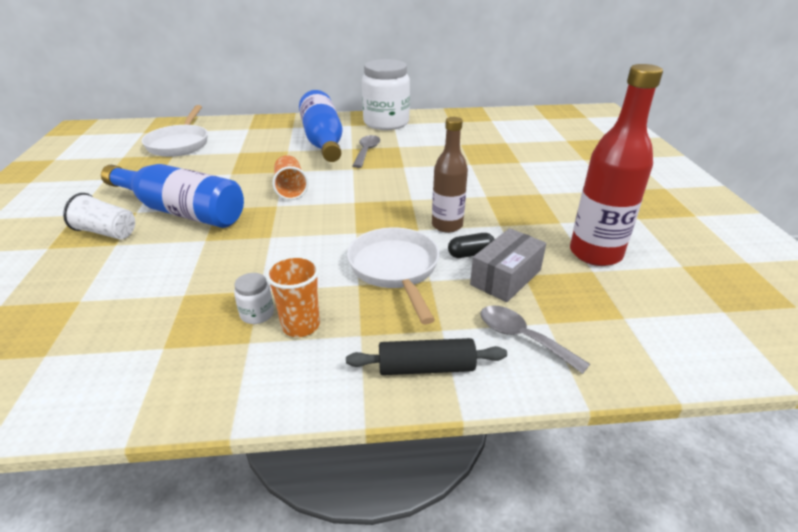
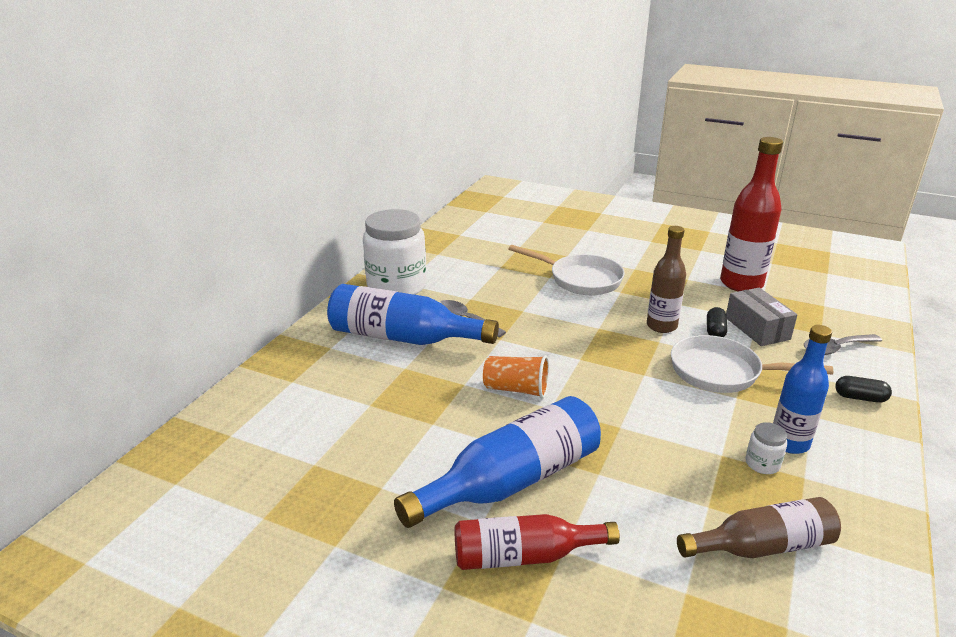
camera: 60 degrees left, 5 degrees down
(107, 232) = (524, 556): white cup -> red bottle
(140, 329) = (762, 546): none -> brown bottle
(180, 144) = (277, 451): white pan -> white pan (580, 279)
(300, 326) = (789, 443): orange cup -> blue bottle
(426, 368) = (860, 397): black rolling pin -> black capsule

